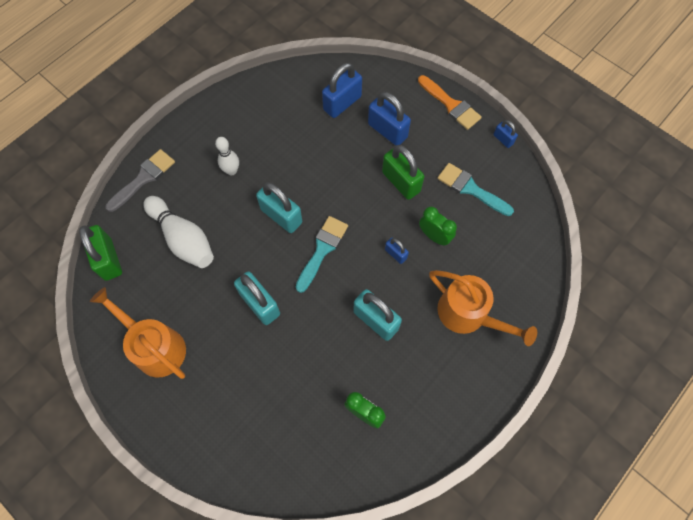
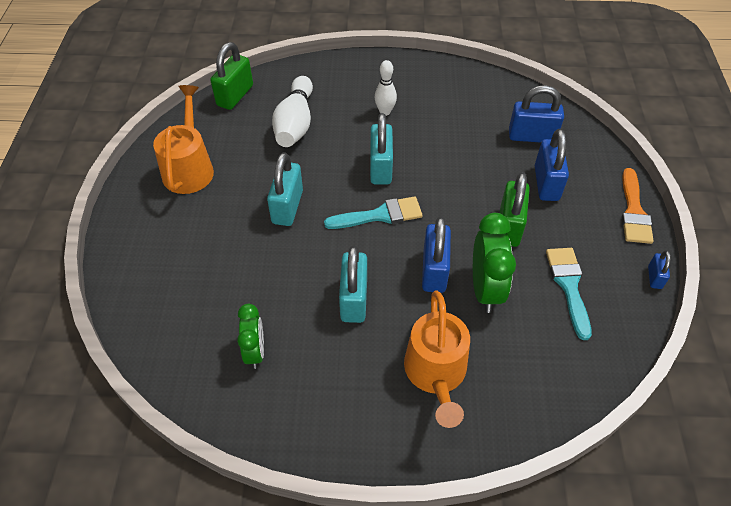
camera: 50 degrees right, 15 degrees down
(143, 178) = (321, 70): grey brush -> none
(395, 254) = (434, 271): blue padlock -> blue padlock, size x1.92
(434, 236) = (485, 289): green clock -> green clock, size x1.56

